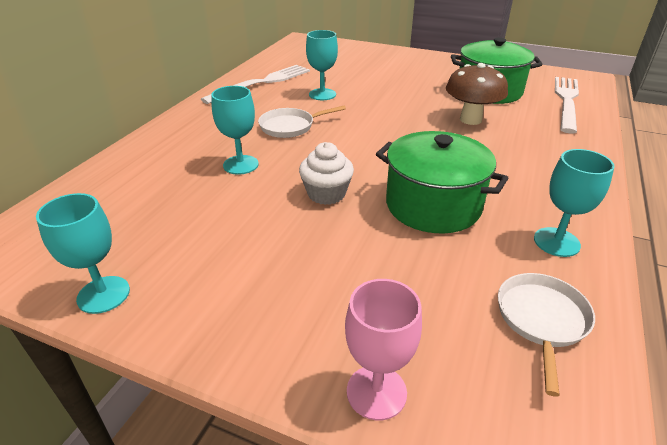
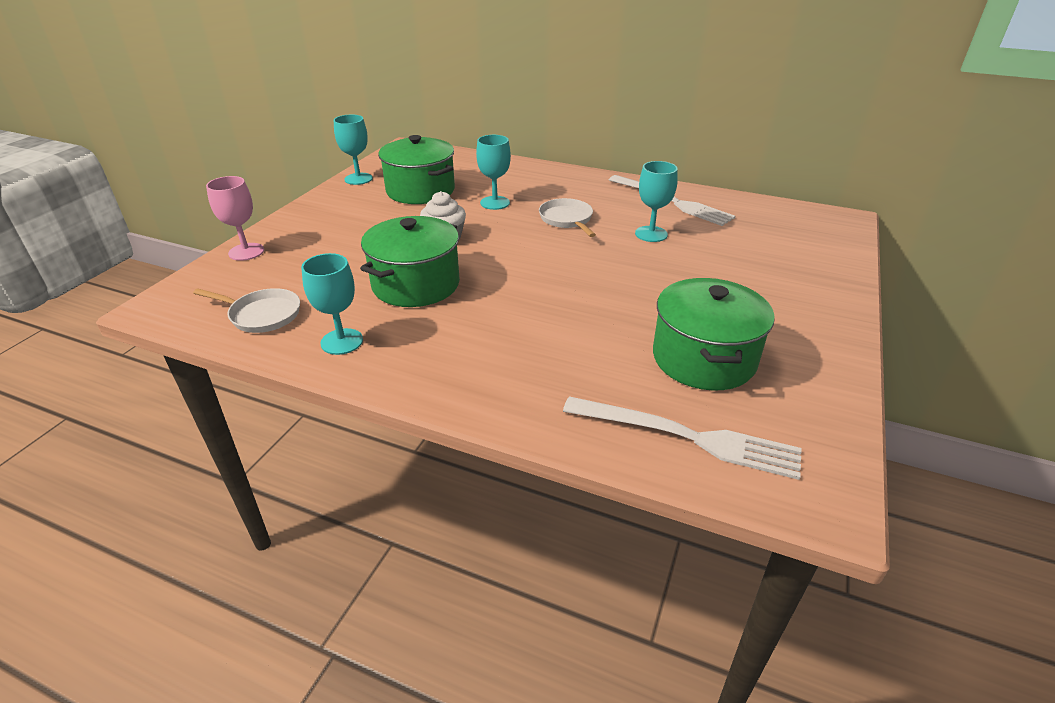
camera: 90 degrees right, 0 degrees up
(183, 222) = (420, 190): none -> green pot
(470, 119) = (599, 328): brown mushroom -> none

